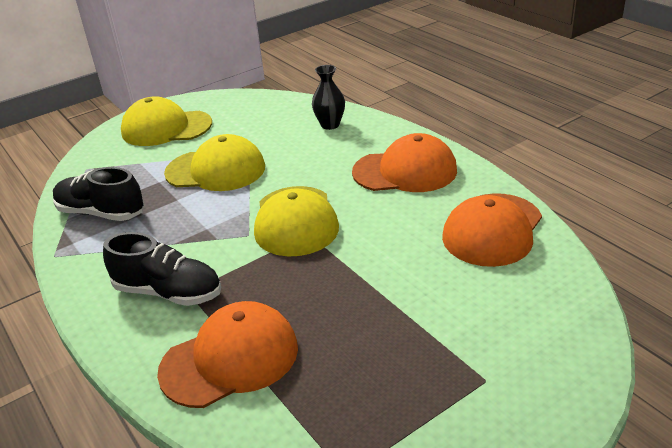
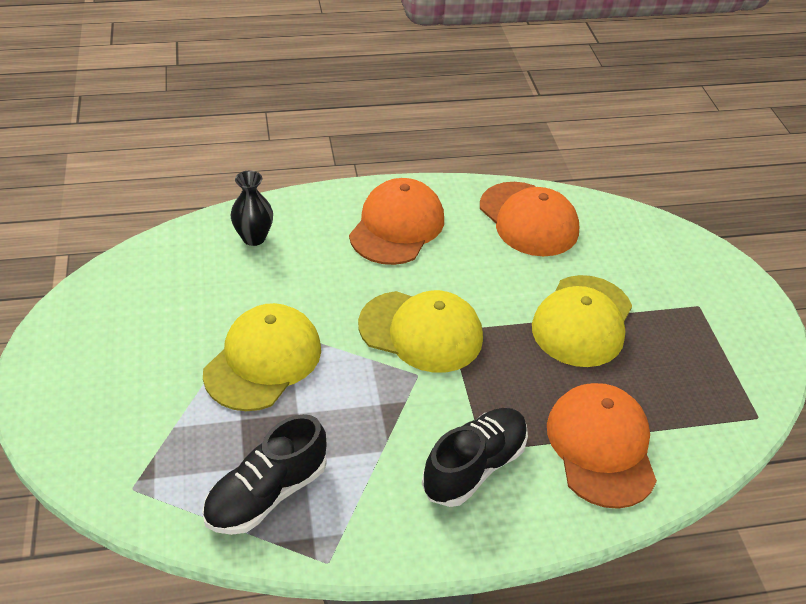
camera: 70 degrees left, 10 degrees up
(166, 128) = (104, 376): yellow cap -> yellow cap (582, 321)

